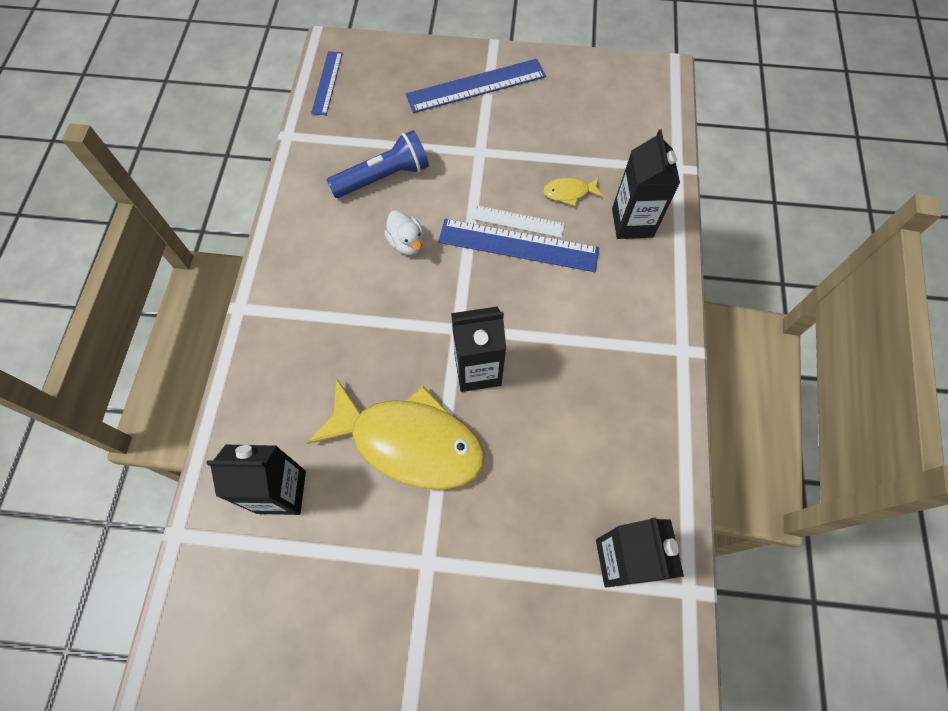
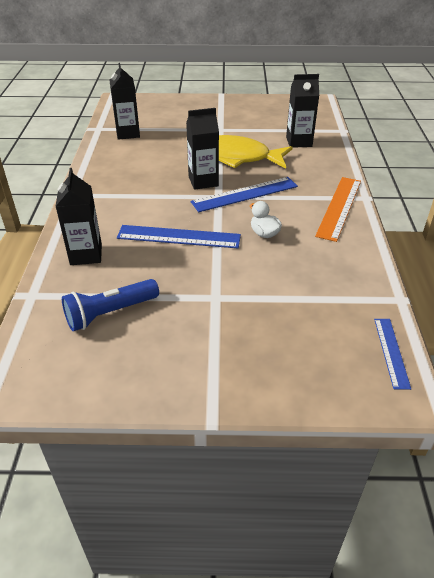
camera: 175 degrees right, 25 degrees down
(287, 288) = (339, 207): none -> orange ruler
(383, 177) = (297, 272): blue flashlight -> blue flashlight (110, 313)
(476, 85) = (227, 360): blue ruler -> blue ruler (245, 194)
(517, 221) = (179, 250): white ruler -> none
(569, 192) = (135, 271): yellow fish -> none

